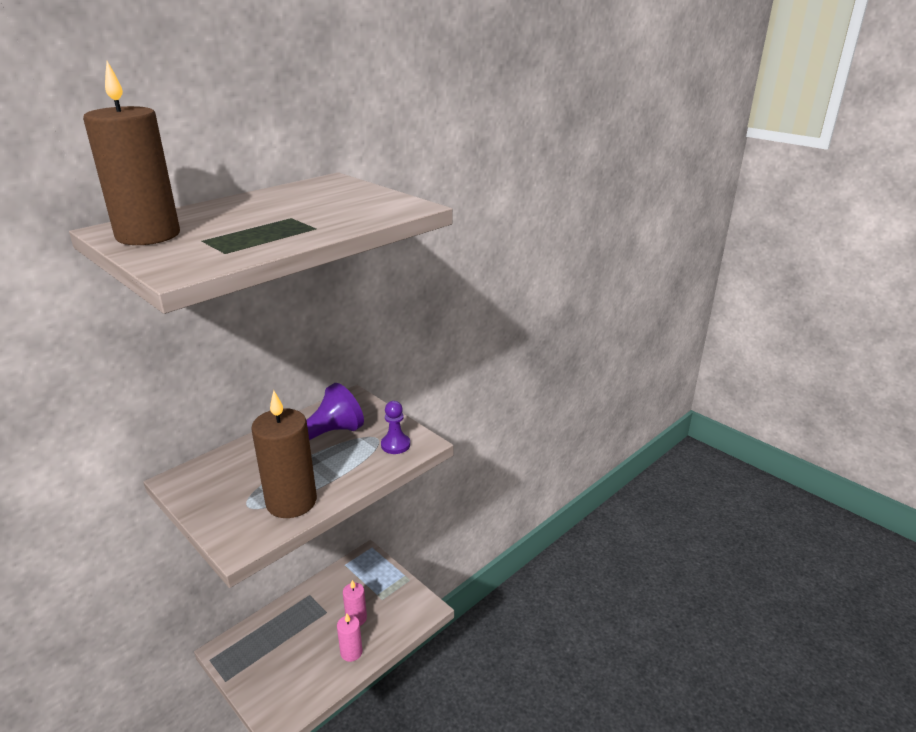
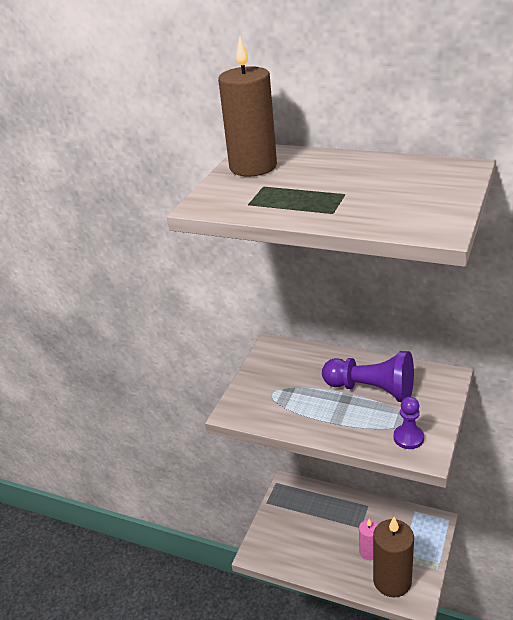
camera: 70 degrees right, 5 degrees up
(291, 502) = (292, 413): brown candle -> brown candle (392, 581)
(351, 652) = (336, 567): pink candle -> none

